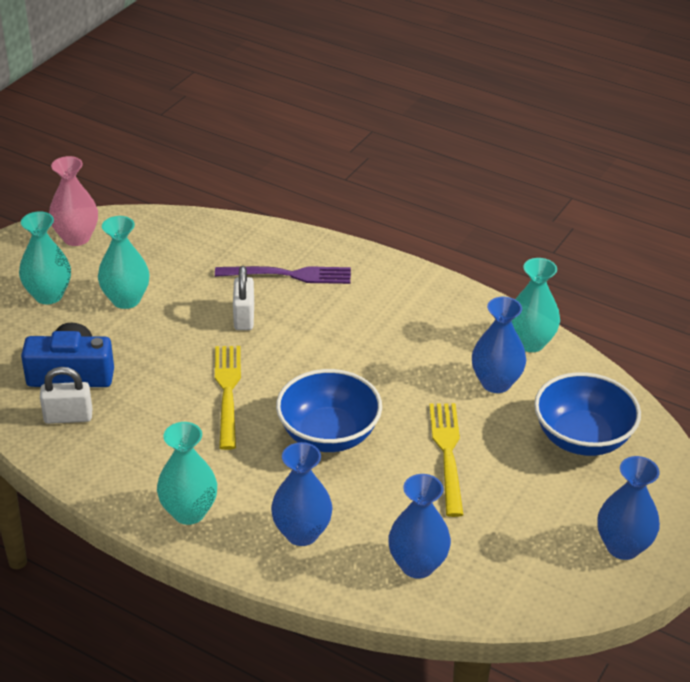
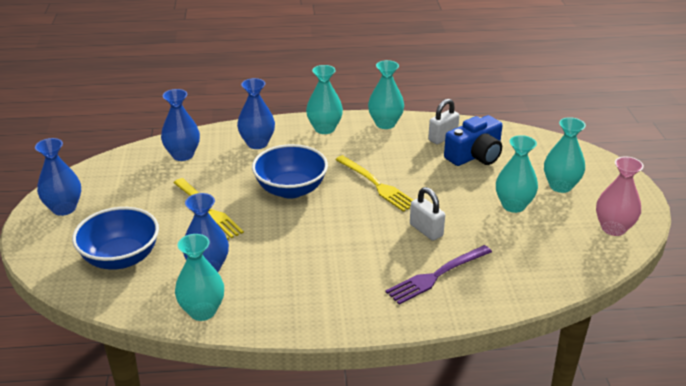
camera: 145 degrees right, 5 degrees down
(103, 478) = (385, 124): none -> turquoise vase

